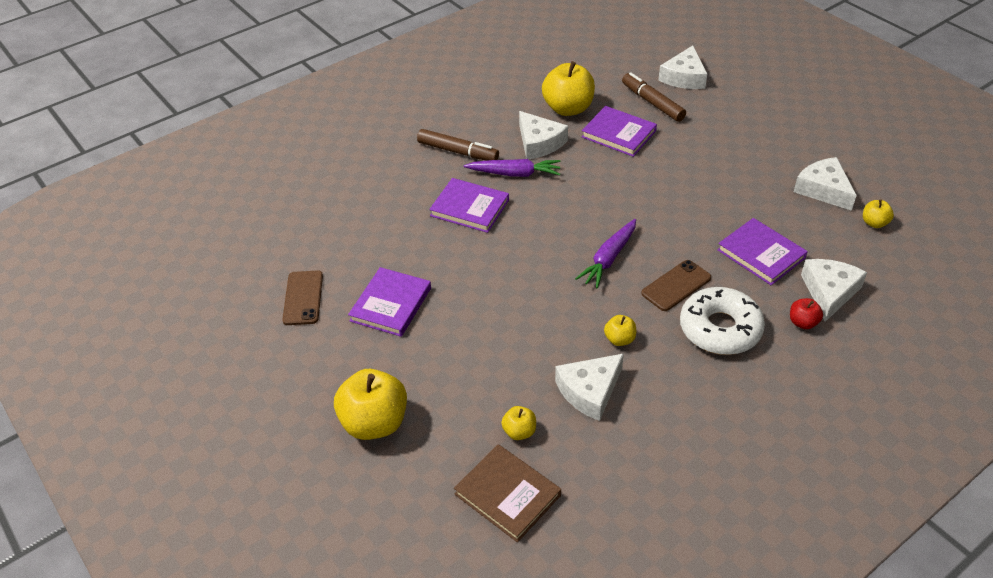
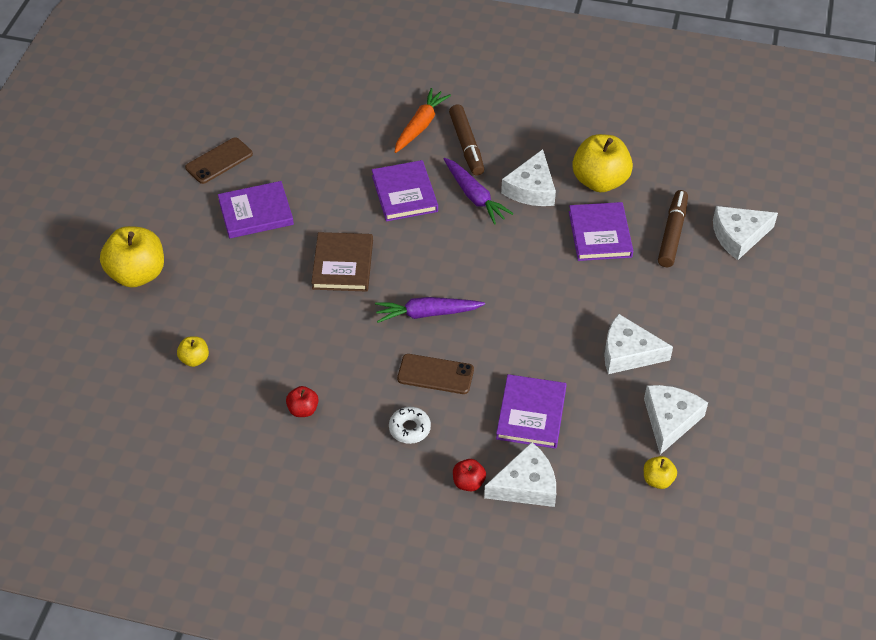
camera: 50 degrees right, 5 degrees up
(408, 164) = (420, 126): none -> orange carrot
(507, 494) = (133, 385): brown book -> brown book (343, 264)
(589, 391) = (268, 379): white cheese -> white cheese (628, 353)
(619, 339) = (339, 369): yellow apple -> none
(644, 385) = (303, 410): none -> red apple
(720, 329) = (409, 428): white donut -> white donut, size x0.50

